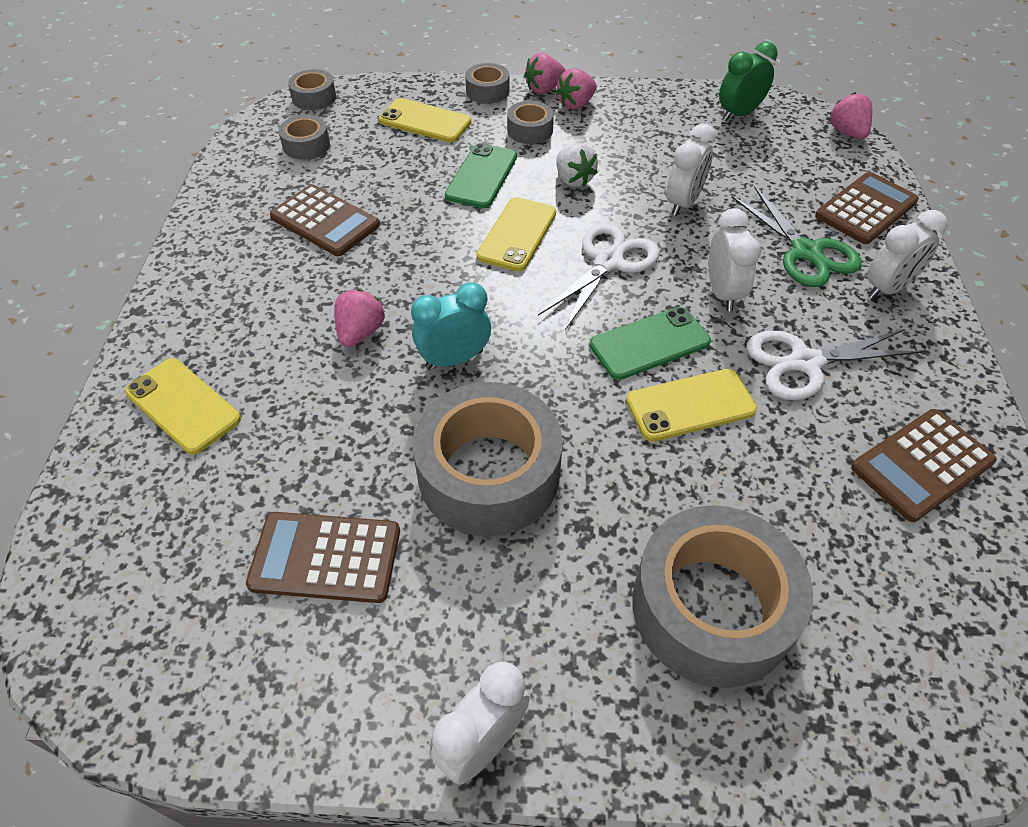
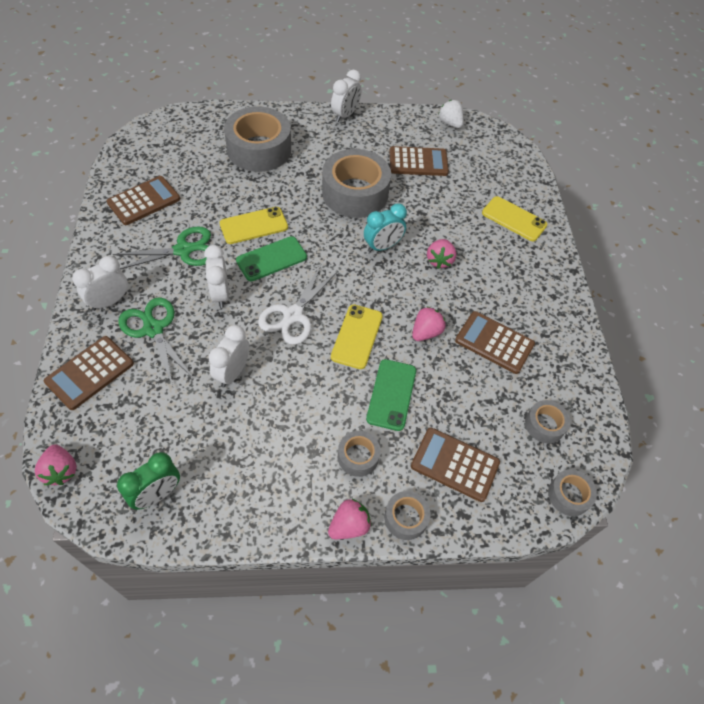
camera: 170 degrees right, 5 degrees up
(425, 121) = (455, 464): yellow phone -> brown calculator
(573, 179) = (317, 394): white strawberry -> white strawberry (450, 123)
(576, 104) = (316, 501): pink strawberry -> pink strawberry (426, 332)
(805, 363) = (183, 250): white scissors -> green scissors

